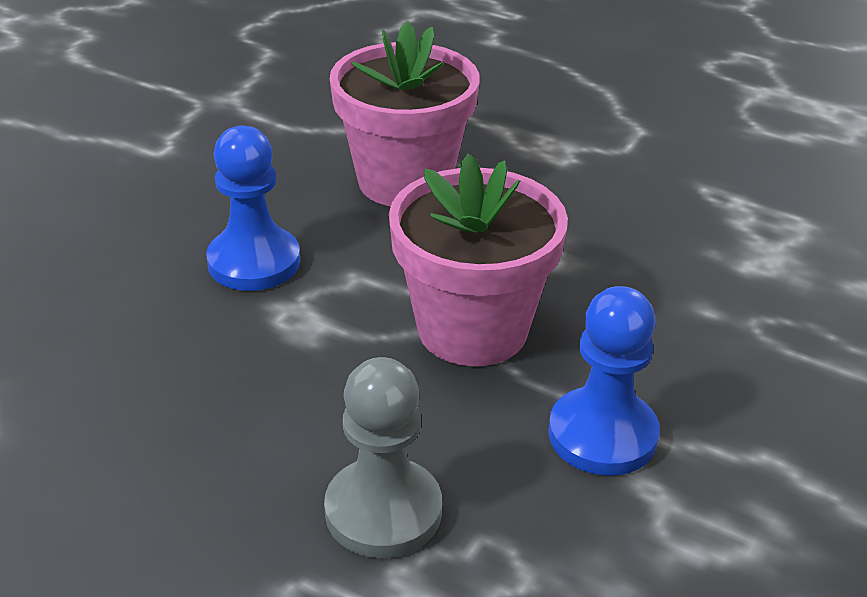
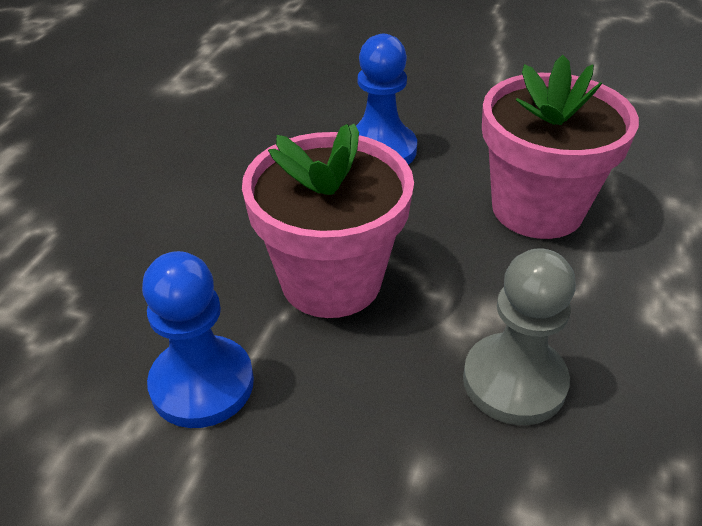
camera: 80 degrees right, 5 degrees up
(383, 511) = (113, 259): grey pawn -> grey pawn (514, 381)

